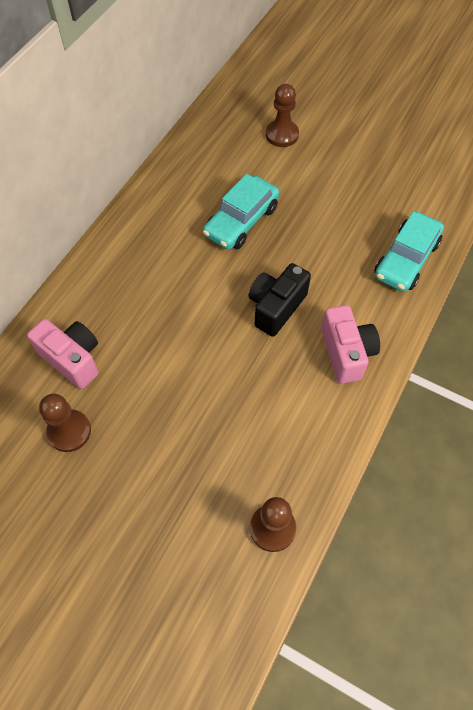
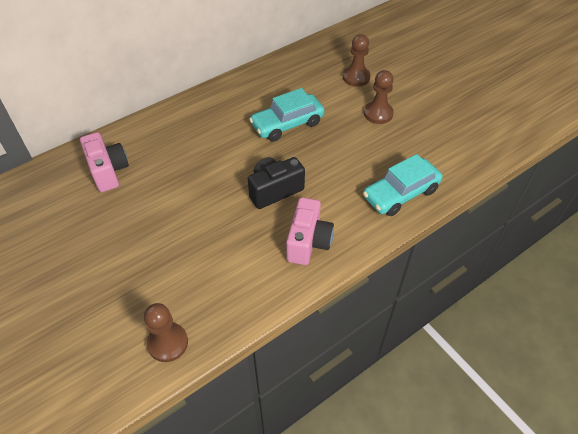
camera: 25 degrees right, 10 degrees down
(69, 431) = (74, 216): brown pawn -> brown pawn (378, 113)

